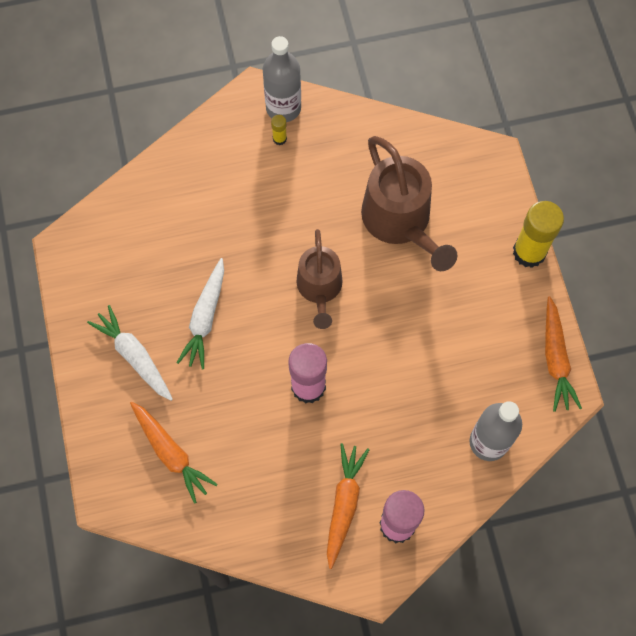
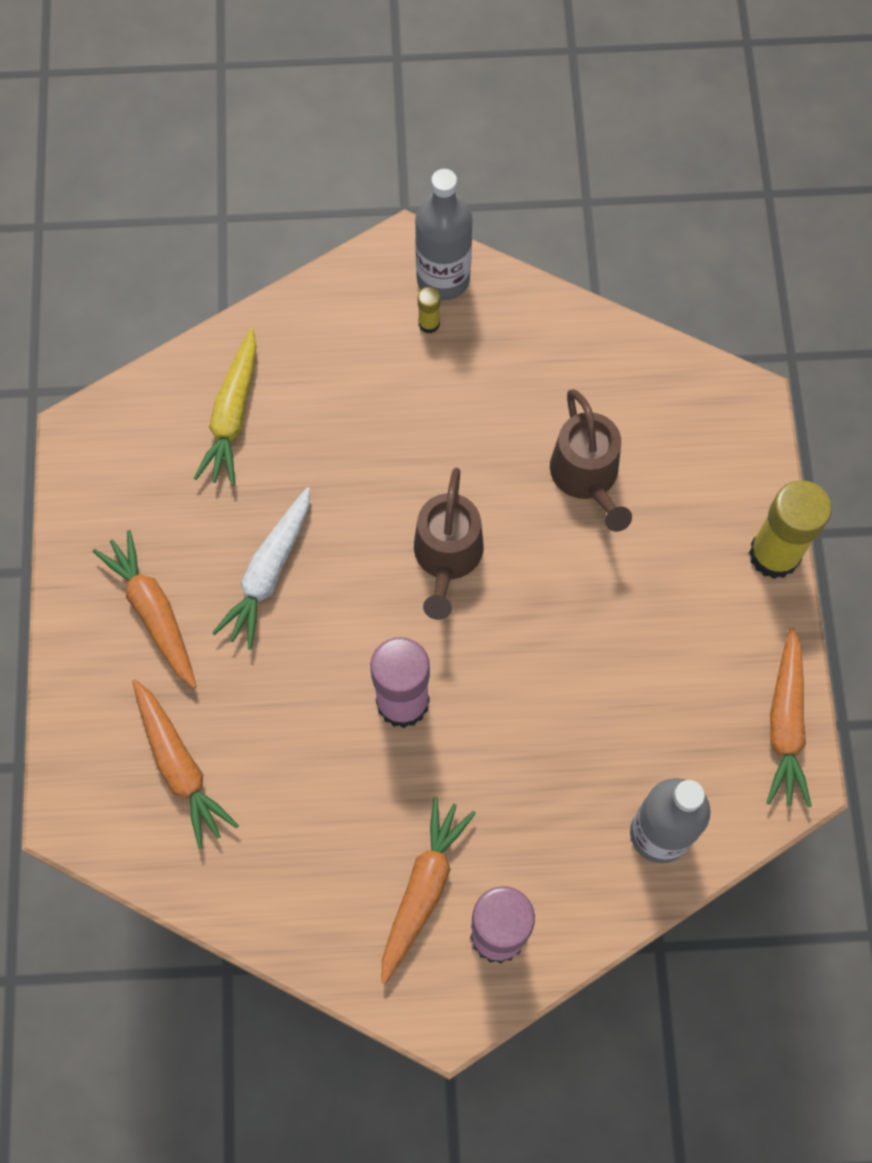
camera: 10 degrees right, 0 degrees up
(134, 356) = (153, 612): white carrot -> orange carrot
(162, 219) = (233, 415): none -> yellow carrot
(401, 222) = (587, 478): brown watering can -> brown watering can, size x0.66

